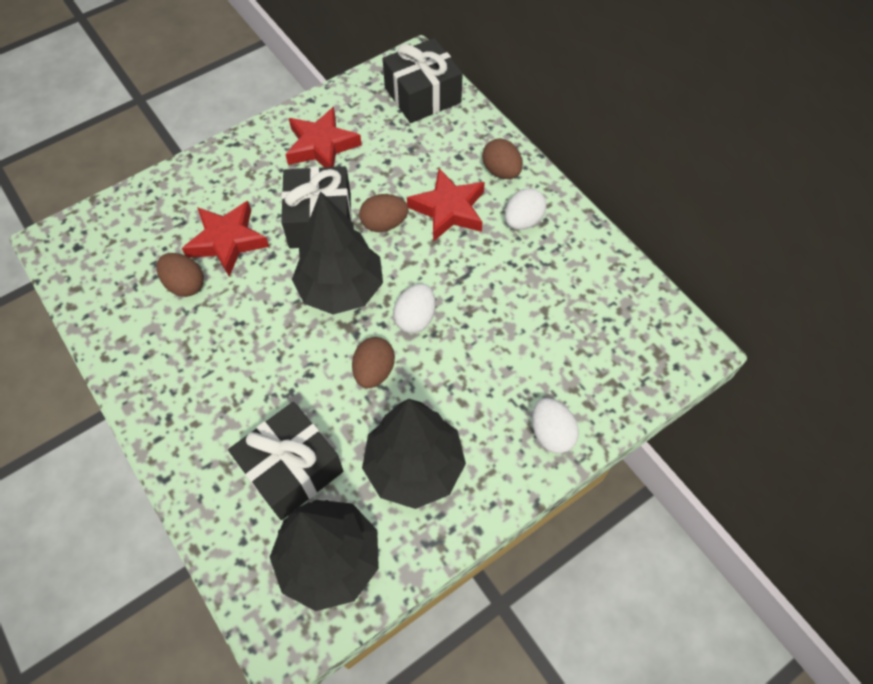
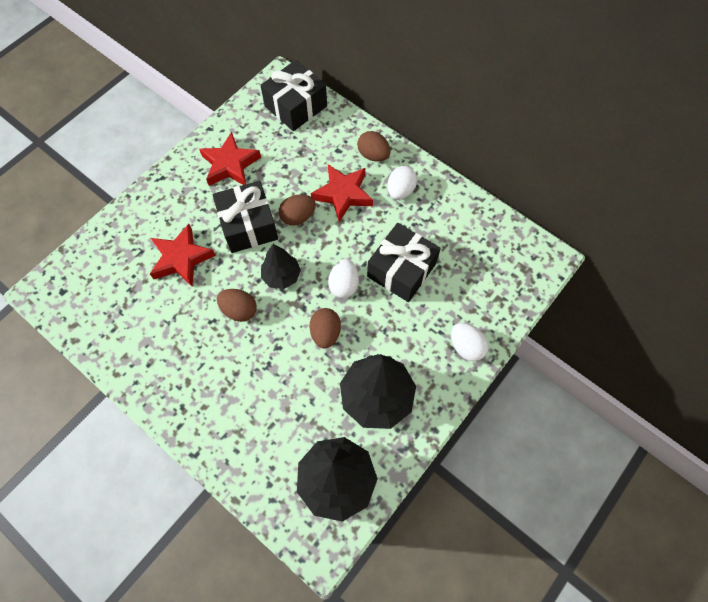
camera: 15 degrees left, 5 degrees up
(185, 284) = (160, 301): brown egg -> brown egg (239, 310)
(291, 468) = (288, 421): black gift -> black gift (401, 270)
(341, 289) = (281, 276): black tree -> black tree, size x0.58

